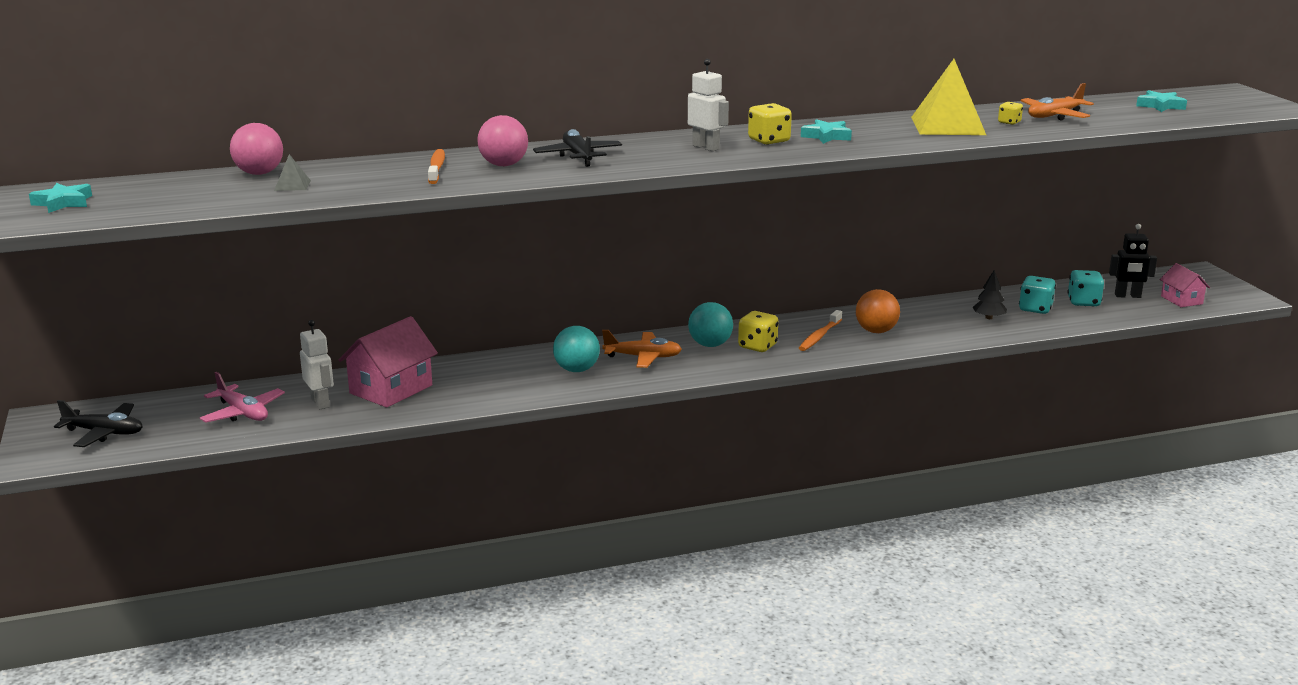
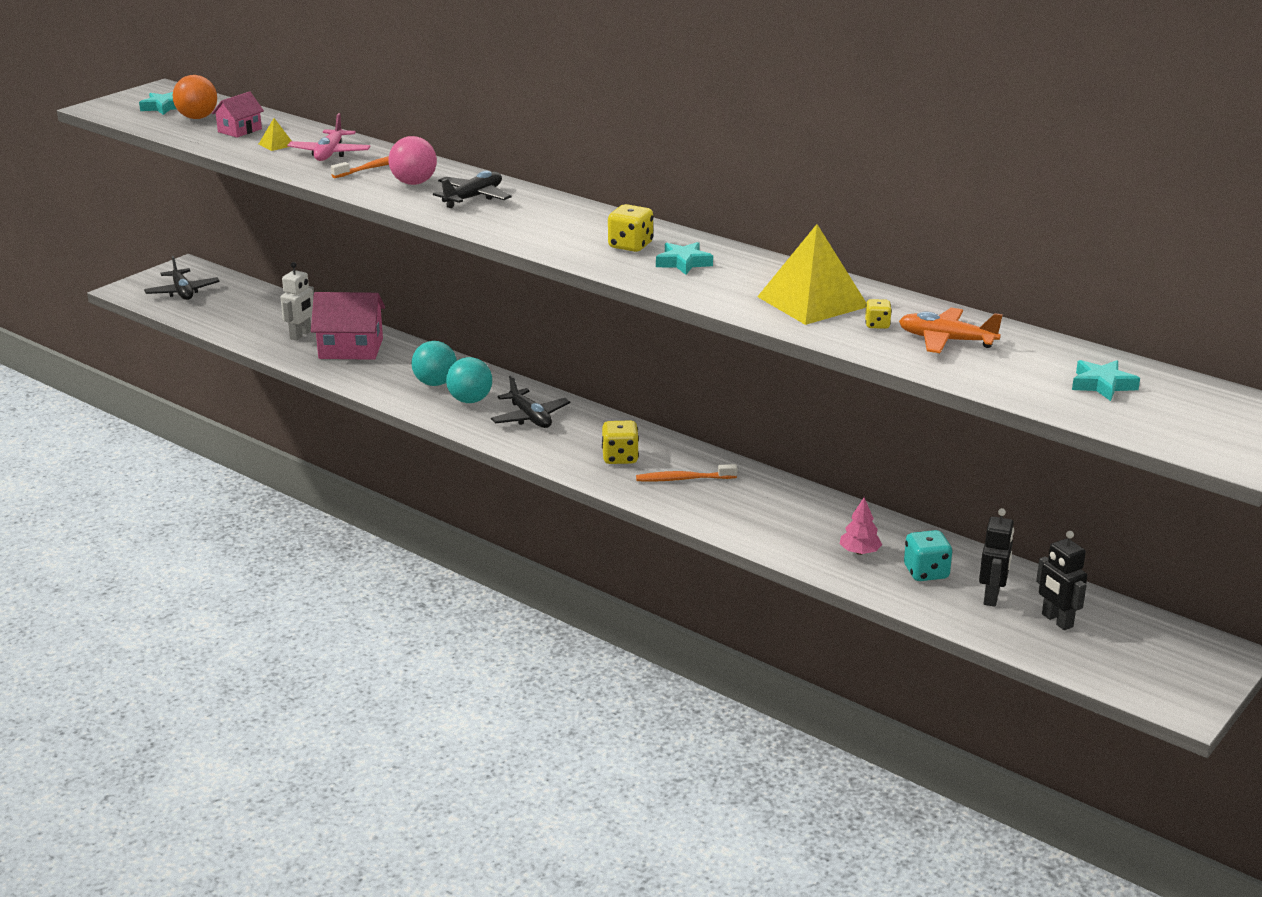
camera: 55 degrees right, 5 degrees up
(243, 413) = (257, 318): pink plane -> pink plane (330, 153)
(259, 173) = (292, 128): pink ball -> none
(292, 185) = (276, 144): grey pyramid -> yellow pyramid
(643, 357) = (530, 417): orange plane -> black plane
(706, 147) = (570, 230): white robot -> none
(710, 345) = (595, 436): turquoise ball -> turquoise ball (435, 383)
(876, 331) = (735, 502): orange ball -> orange ball (197, 118)
(989, 318) = (859, 552): black tree -> pink tree
(1083, 302) = (992, 597): turquoise dice -> black robot
(1181, 300) = (1100, 659): pink house -> pink house (240, 130)

